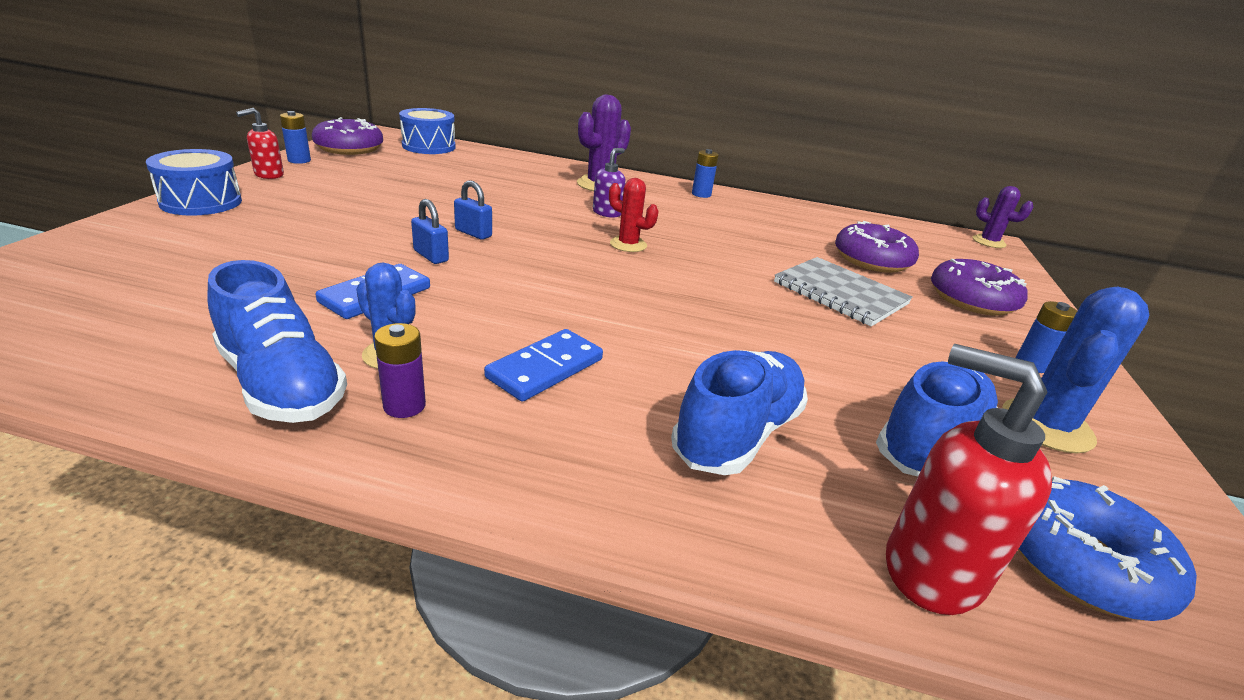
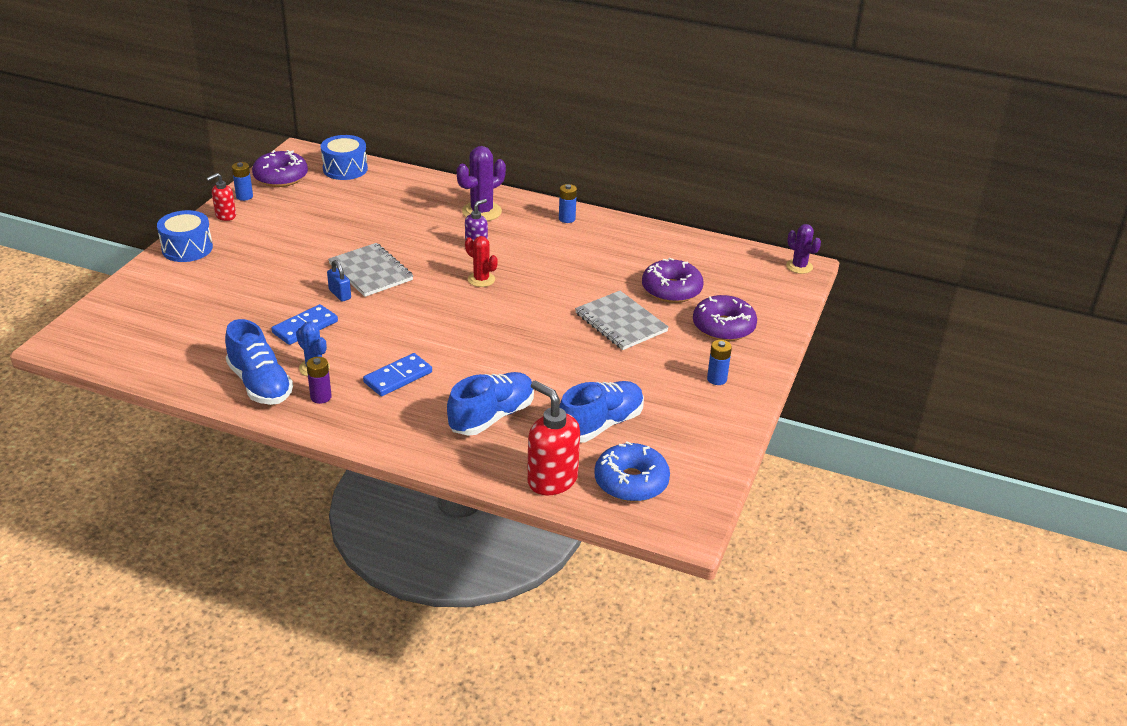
camera: 10 degrees right, 5 degrees up
(473, 233) = (370, 272): blue padlock -> grey notebook
(1046, 426) = (684, 418): blue cactus -> none

